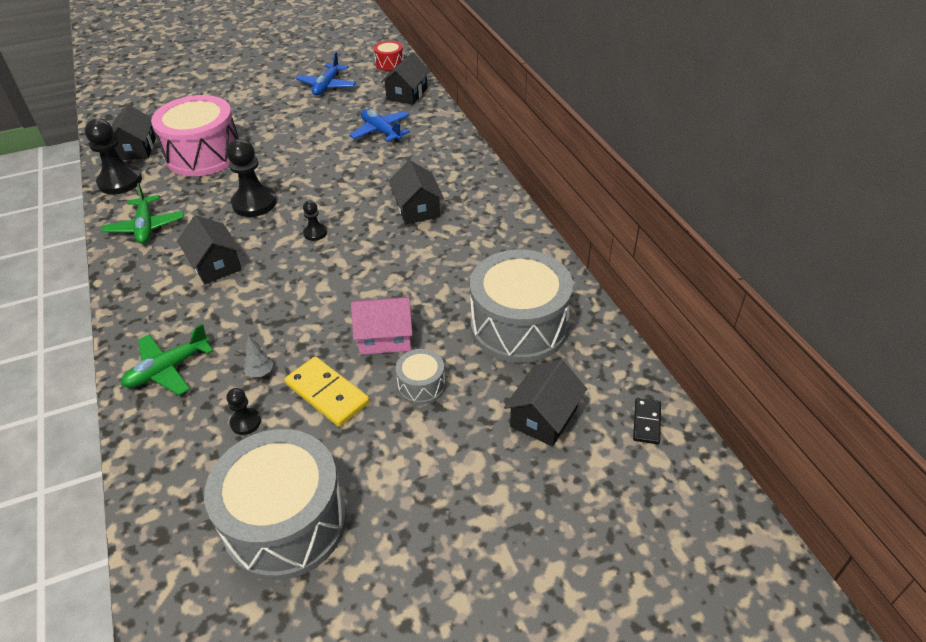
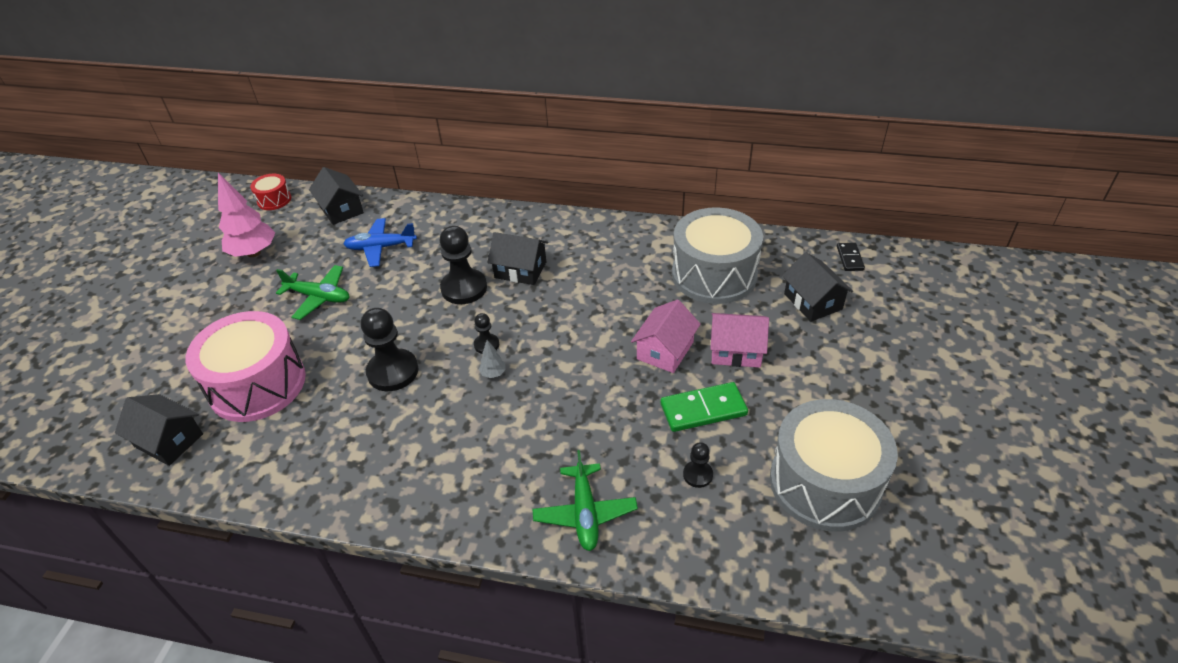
camera: 55 degrees left, 0 degrees up
(120, 182) = (220, 472): black pawn -> black pawn (464, 288)
(146, 227) = (336, 471): green plane -> green plane (319, 297)
(215, 264) = (461, 431): black house -> none
(260, 372) = (643, 445): grey tree -> grey tree (493, 373)
(327, 86) = (254, 253): blue plane -> pink tree
(327, 393) = (703, 409): yellow domino -> green domino
(421, 385) = (736, 351): grey drum -> pink house
(647, 422) = (850, 258): black domino -> black domino turned 45 degrees clockwise

